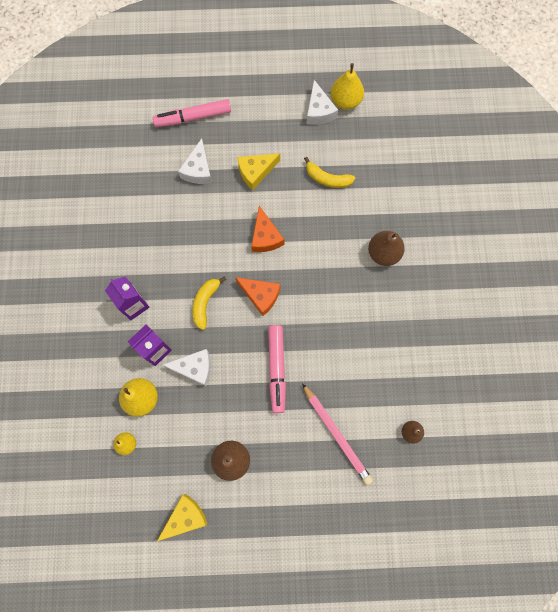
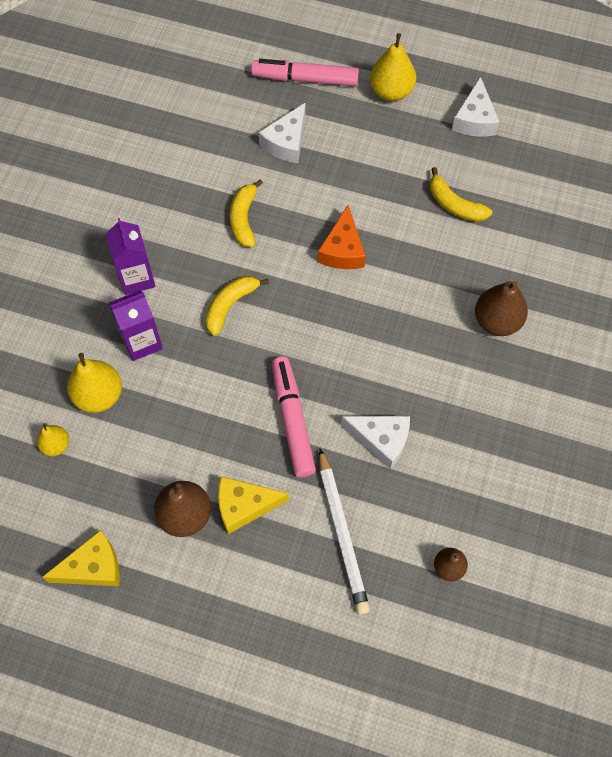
camera: 20 degrees right, 10 degrees down
(190, 237) = (244, 219): none -> yellow banana
(194, 368) = (183, 381): white cheese -> white cheese (381, 440)
(255, 172) = (361, 167): yellow cheese -> yellow cheese (244, 506)
(260, 296) = (307, 320): orange cheese -> none
(277, 369) = (292, 420): pink marker -> pink marker turned 150 degrees clockwise
(337, 435) = (342, 534): pink pencil -> white pencil
(345, 101) = (515, 118): yellow pear -> yellow pear (391, 91)

